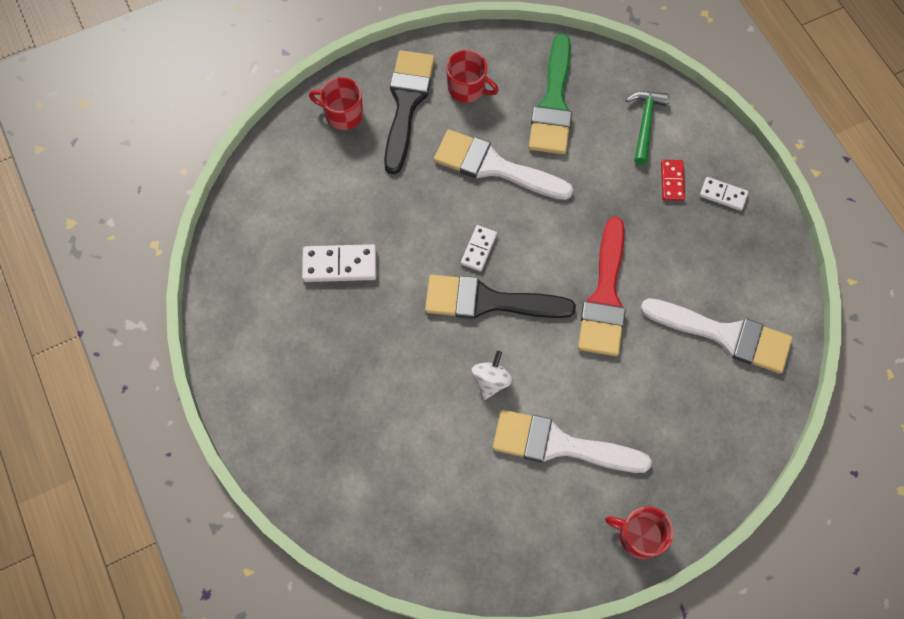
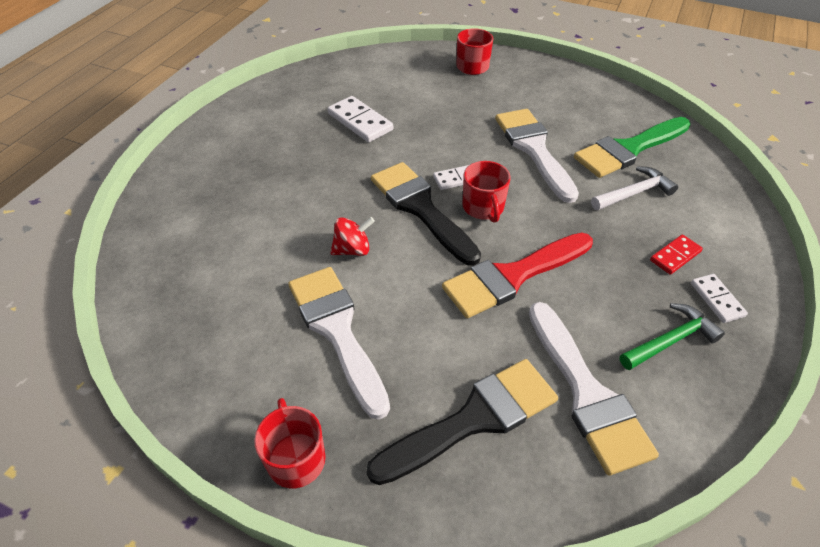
camera: 50 degrees right, 20 degrees down
(406, 104) = (519, 86): black brush -> black brush (473, 419)
(467, 88) = (573, 104): red mug -> red mug (483, 208)
(491, 381) = (352, 250): white spinning top -> red spinning top
(598, 146) = (634, 193): none -> white hammer
(645, 124) = (696, 208): green hammer -> green hammer (670, 340)

